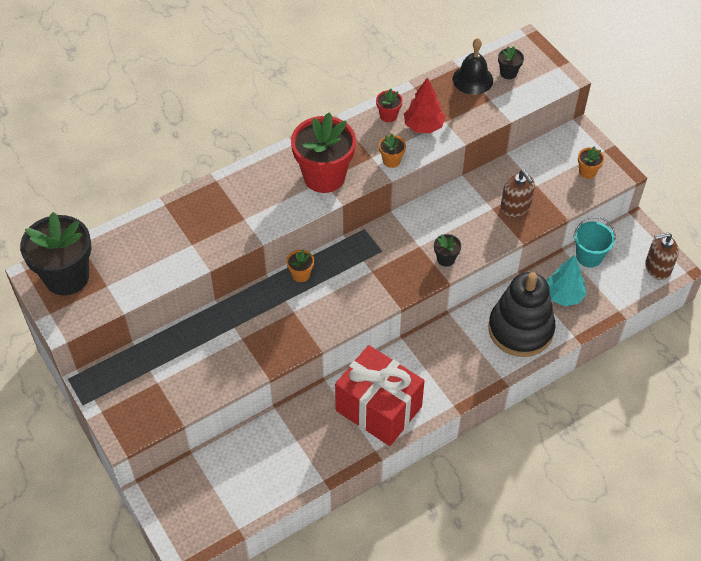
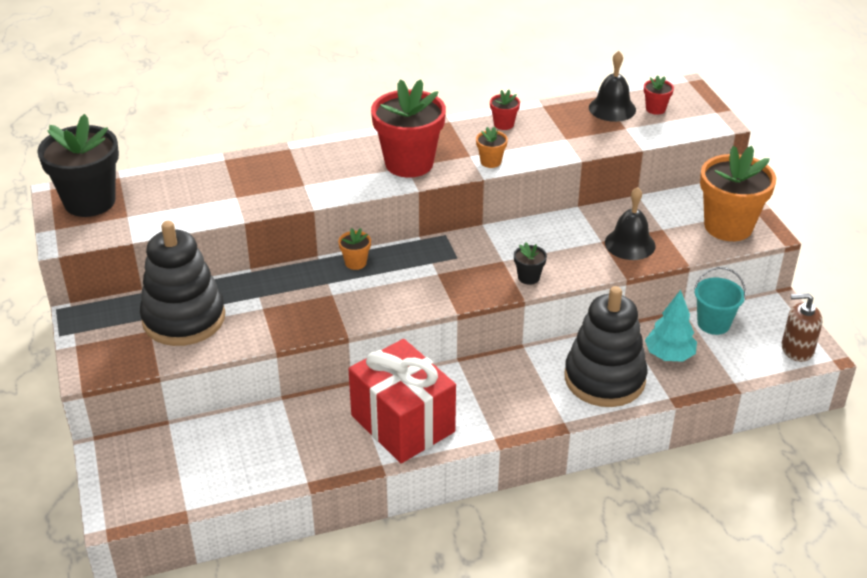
camera: 15 degrees right, 15 degrees down
(180, 364) = (184, 318): none -> black stacking toy
(423, 126) = (539, 139): red tree -> none
(508, 73) = (655, 109): black flower pot -> red flower pot
(515, 207) = (630, 244): brown soap dispenser -> black bell
(587, 172) = (728, 226): orange flower pot -> orange flower pot, size x2.31

